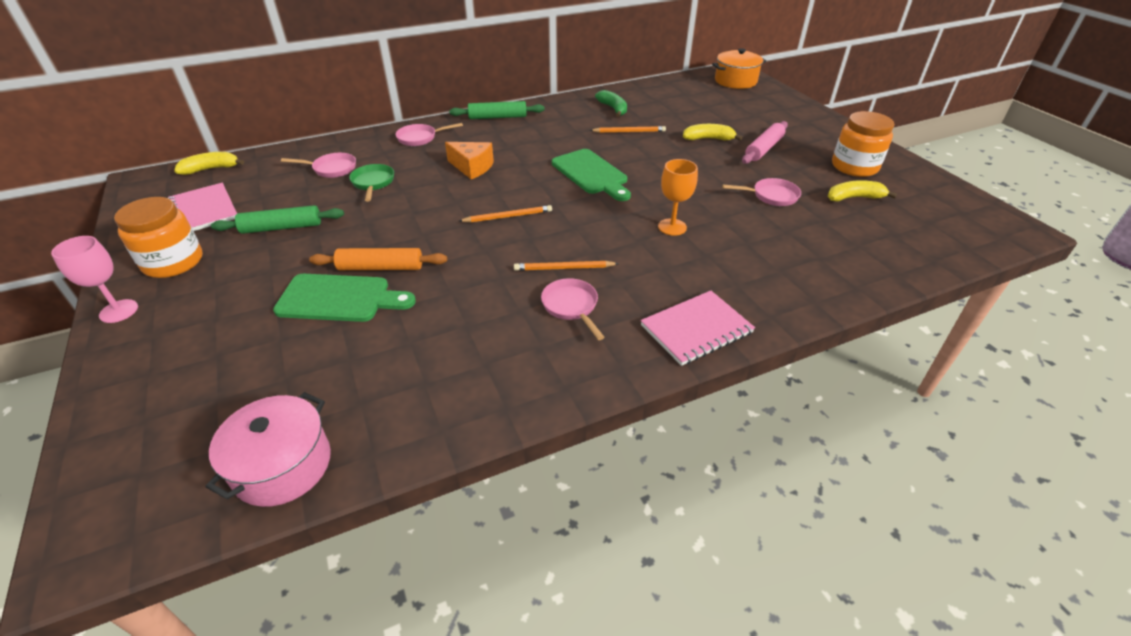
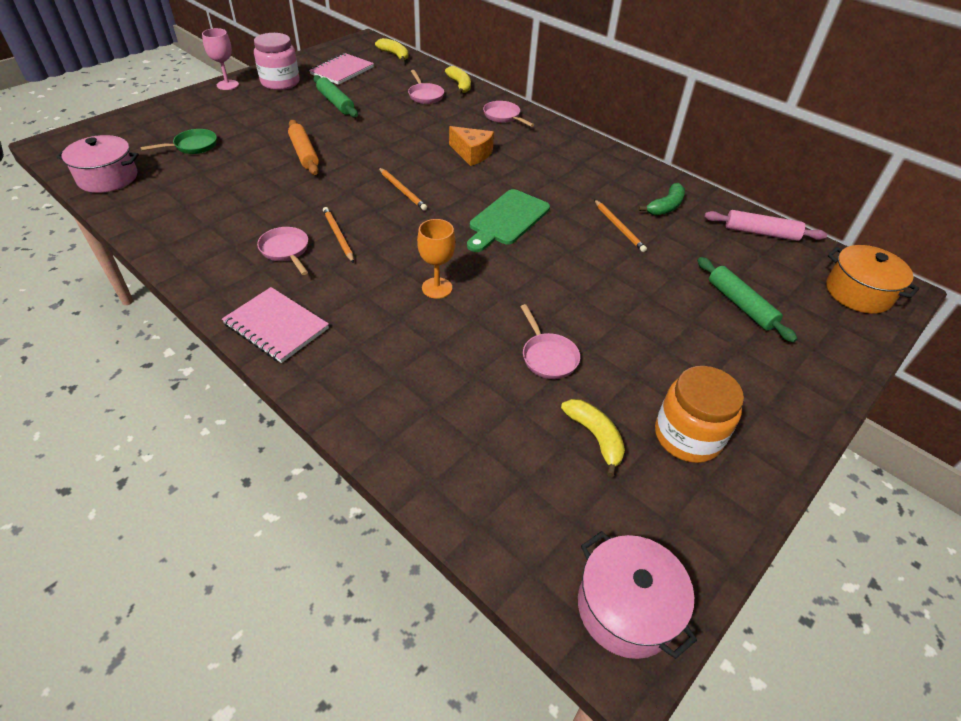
camera: 65 degrees right, 5 degrees up
(173, 262) = (280, 82): orange jar -> pink jar
(339, 299) = (262, 149): green cutting board -> none
(373, 183) = (415, 118): green pan -> green pan (193, 146)
(472, 167) = (472, 153): orange cheese -> orange cheese turned 60 degrees counterclockwise
(497, 117) = (578, 143): green rolling pin -> green rolling pin (740, 305)
(571, 307) = (286, 251): pink pan -> pink pan turned 75 degrees counterclockwise
(708, 139) = (653, 289): yellow banana -> yellow banana (460, 85)
(764, 149) = (666, 340): pink rolling pin -> pink rolling pin (761, 233)
(989, 222) = (626, 607): none -> pink pot

